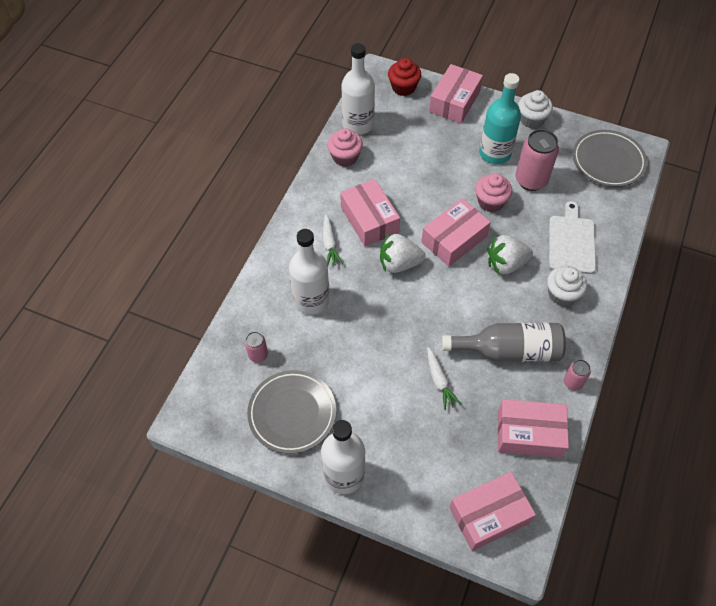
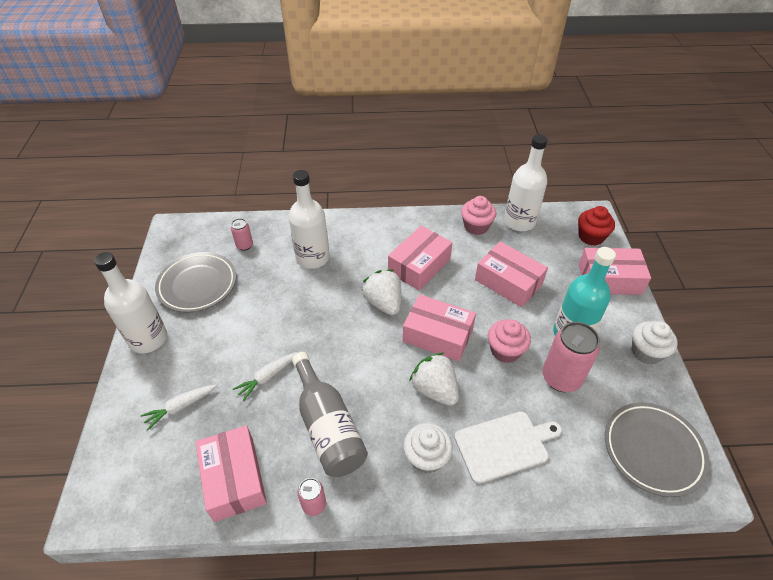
camera: 65 degrees right, 10 degrees down
(329, 244) = (376, 249): white carrot -> white carrot (180, 407)
(489, 515) = (130, 469): pink box -> pink box (508, 282)

